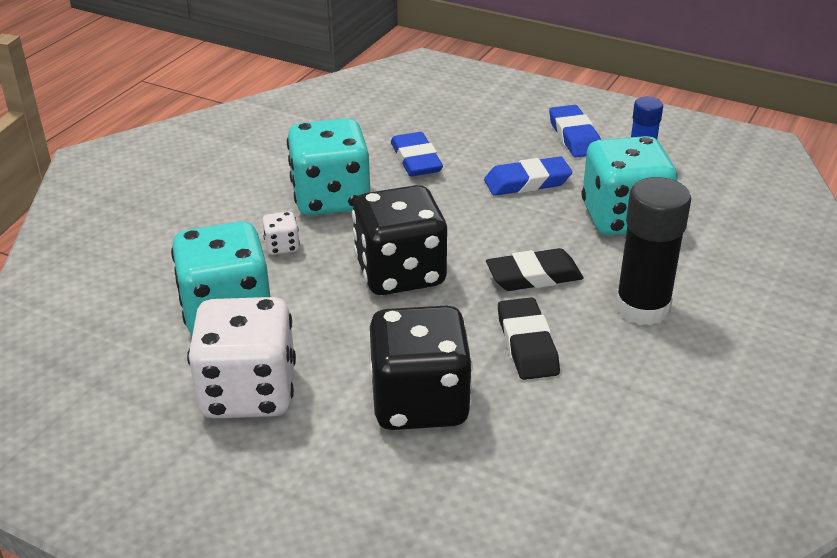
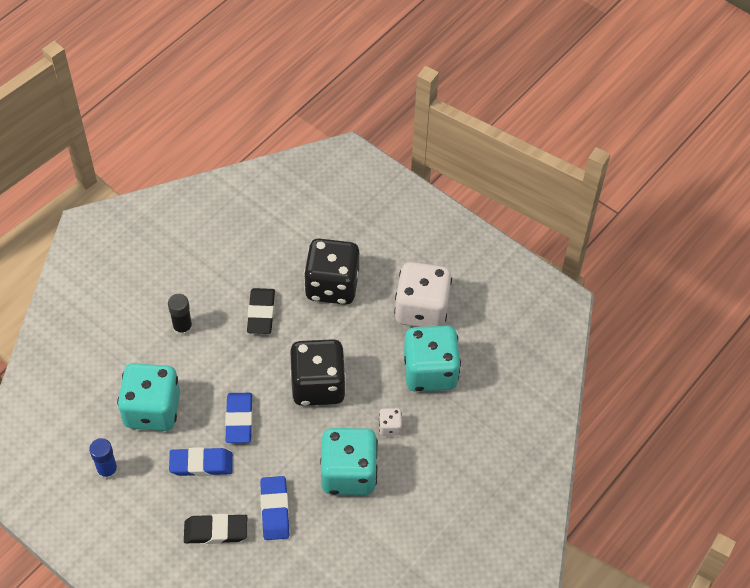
camera: 170 degrees left, 20 degrees up
(534, 276) = (235, 366): black eraser -> black eraser (216, 531)
(574, 136) = (140, 516): blue eraser -> blue eraser (239, 420)
(642, 308) = (182, 327): black glue stick -> black glue stick, size x0.59

